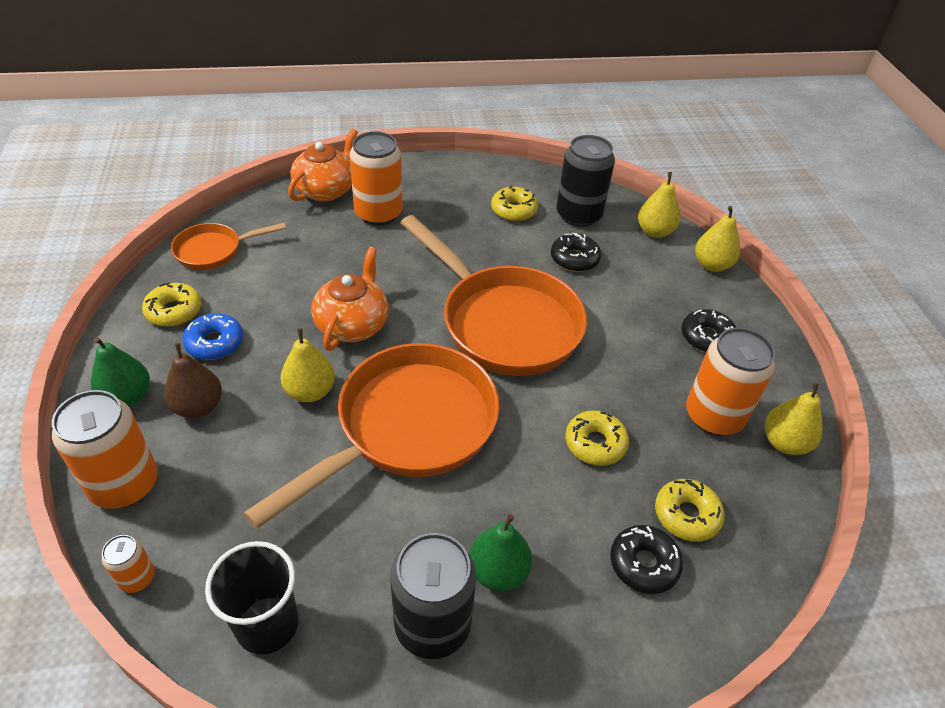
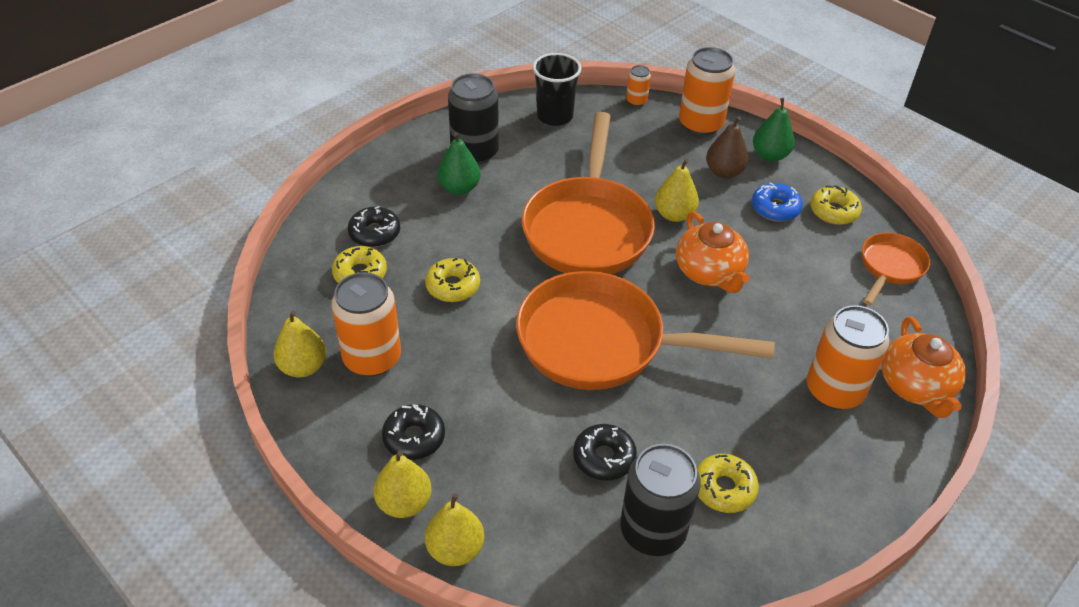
camera: 145 degrees right, 0 degrees up
(654, 232) = (550, 563): yellow pear -> yellow pear (404, 503)

